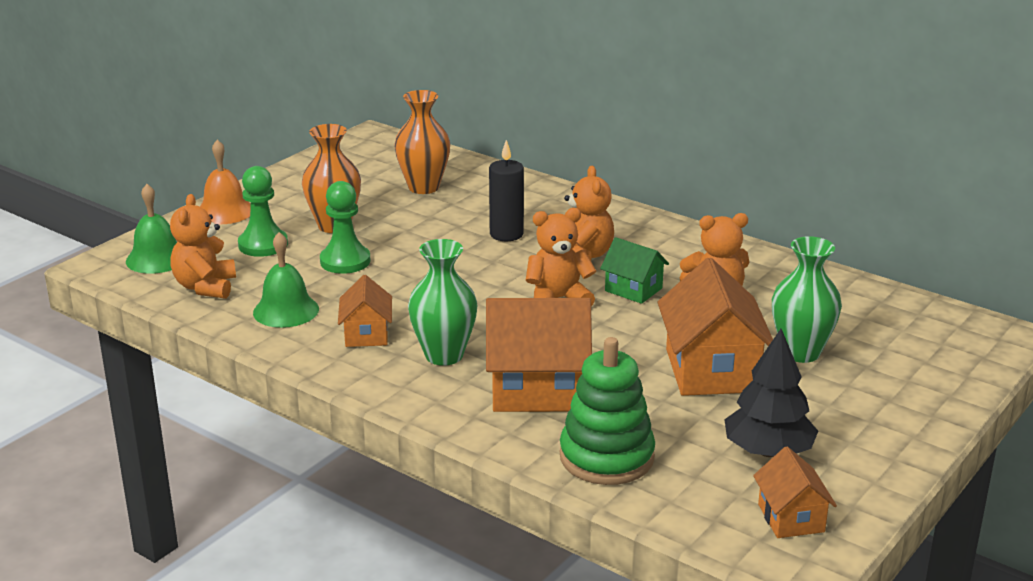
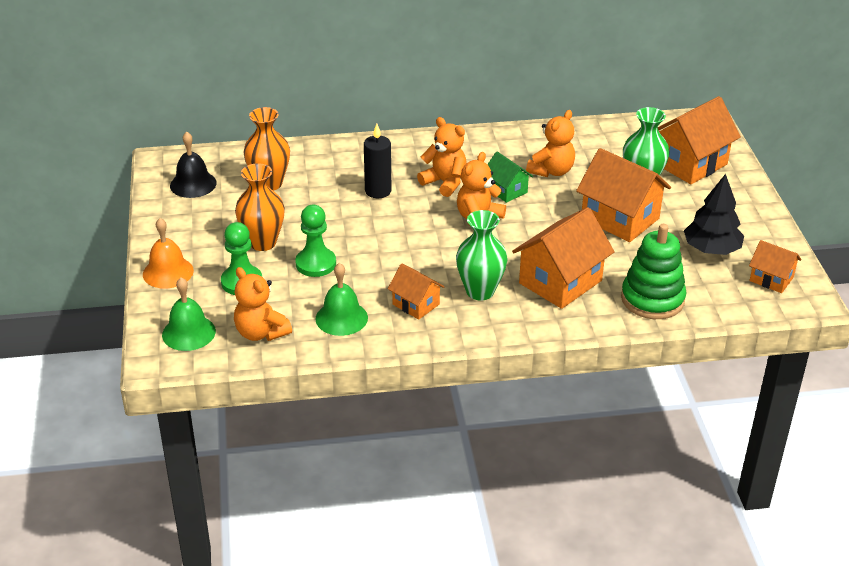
camera: 45 degrees left, 10 degrees up
(363, 161) = (193, 184): none -> black bell
(633, 289) = (506, 190): green house -> green house turned 60 degrees clockwise
(900, 362) = (690, 163): none -> orange house

